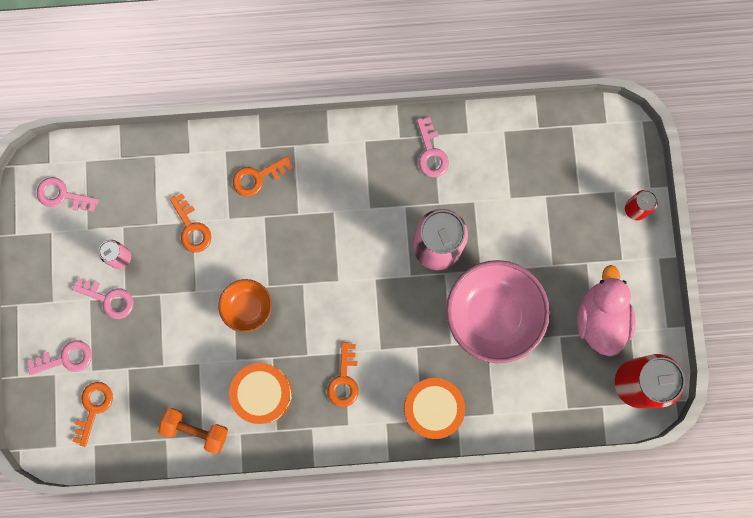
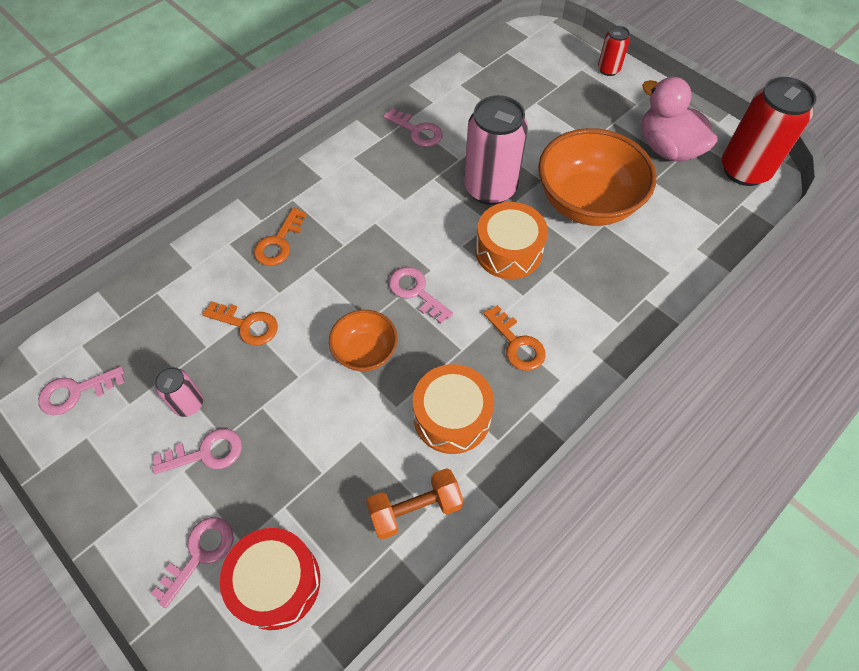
camera: 40 degrees left, 20 degrees down
(93, 408) = (276, 582): orange key -> red drum
(314, 290) = (416, 292): none -> pink key
(433, 408) = (617, 306): orange drum -> orange drum (508, 251)
(493, 315) = (587, 203): pink bowl -> orange bowl

